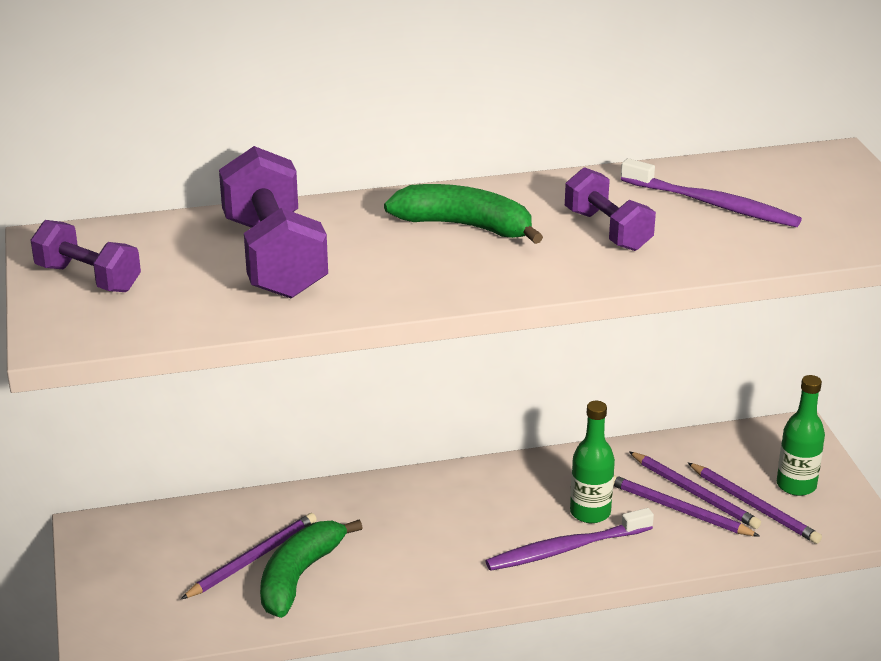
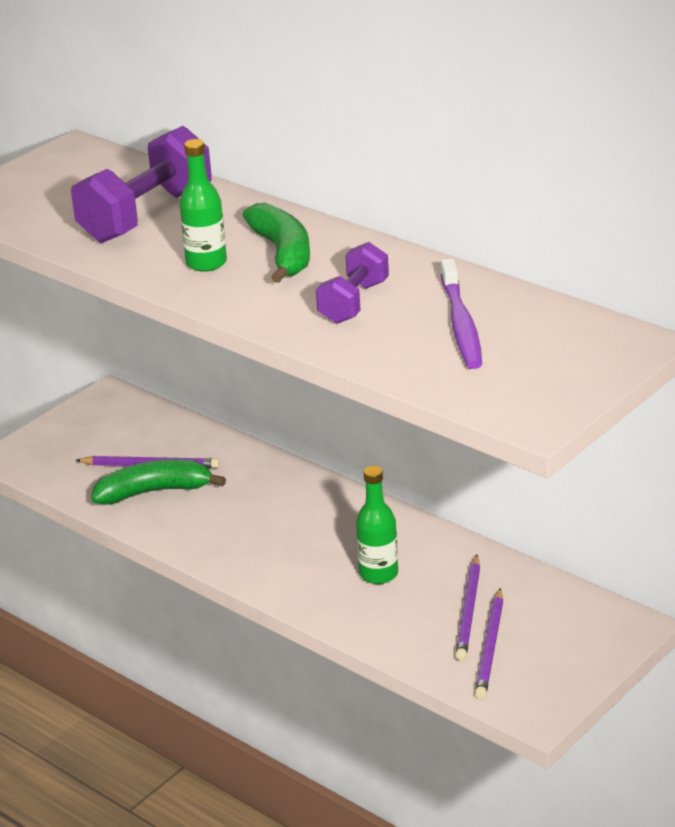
camera: 55 degrees right, 0 degrees up
(88, 278) = (43, 178): purple dumbbell -> none
(566, 549) = (319, 583): purple toothbrush -> none
(678, 510) = (436, 612): purple pencil -> none
(796, 485) = (548, 656): green bottle -> green bottle (206, 263)

